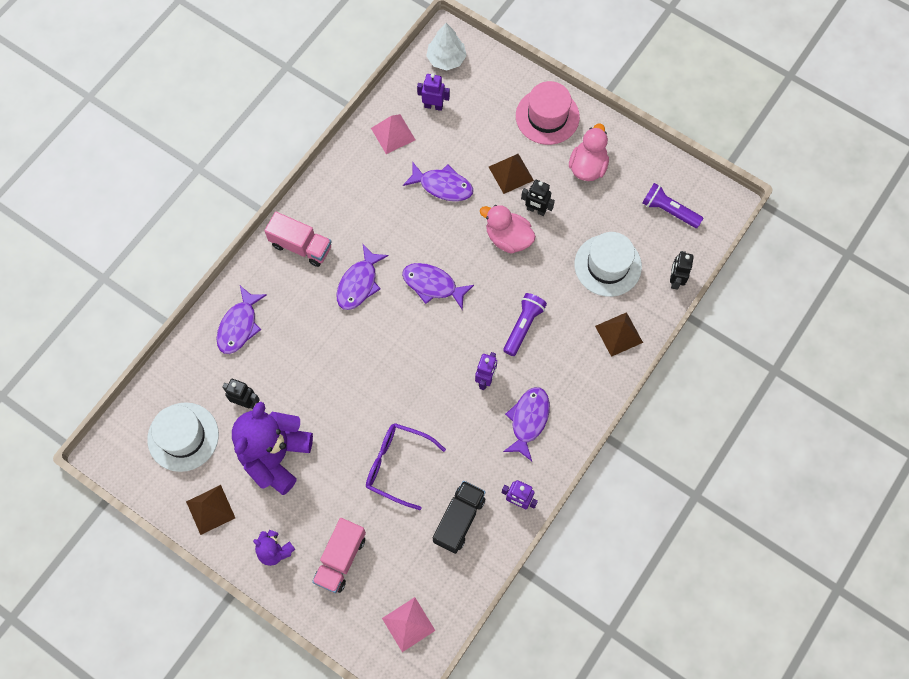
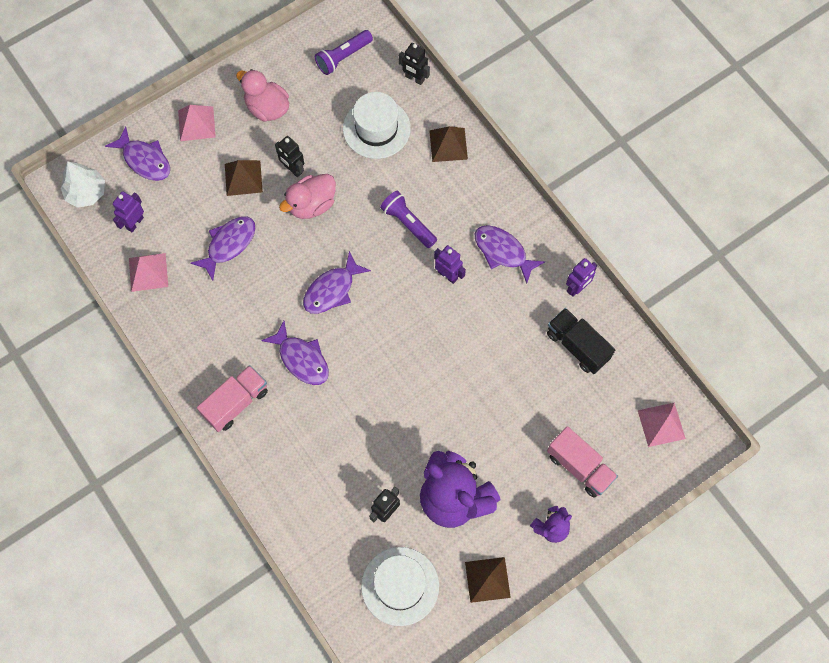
camera: 70 degrees left, 0 degrees up
(239, 326) = (299, 492): purple fish -> purple fish (145, 160)
(397, 465) = (505, 384): purple glasses -> none
(536, 210) = (293, 169): black robot -> black robot turned 90 degrees clockwise
(547, 116) = (196, 123): pink hat -> pink pyramid

